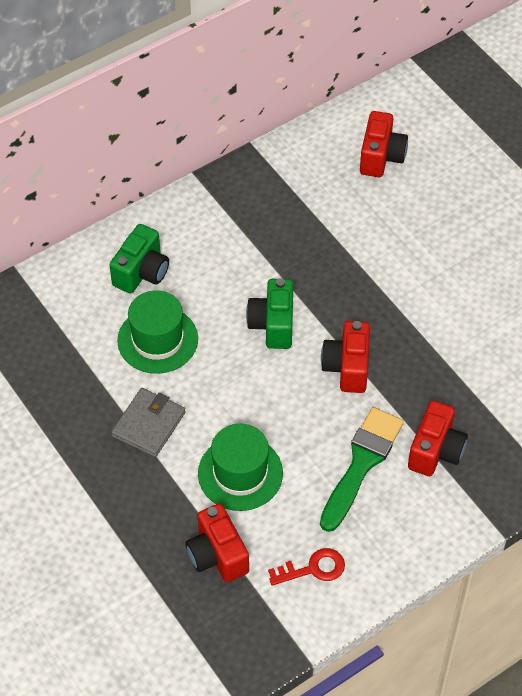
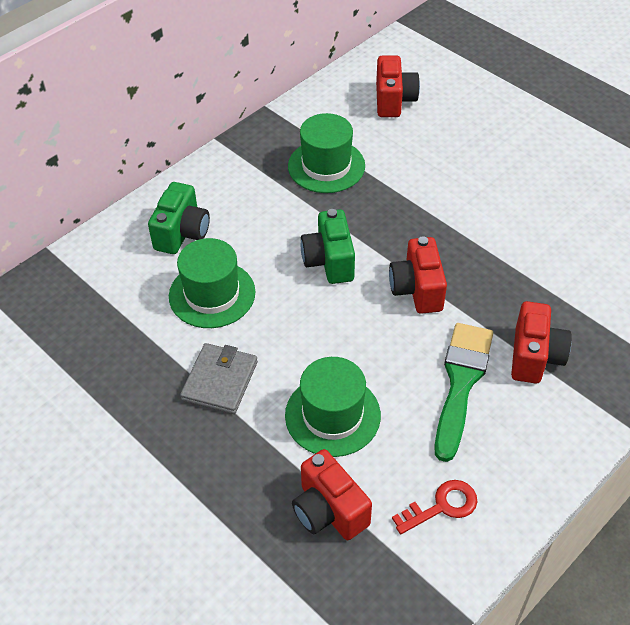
camera: 10 degrees left, 5 degrees down
(294, 222) = (326, 166): none -> green hat

